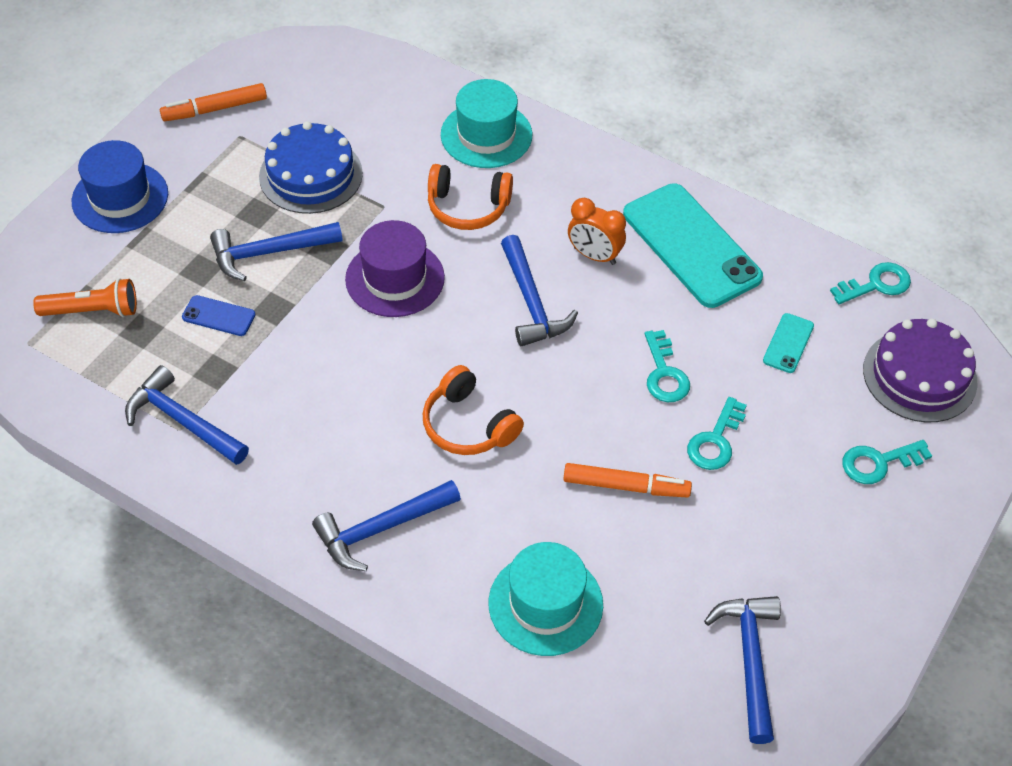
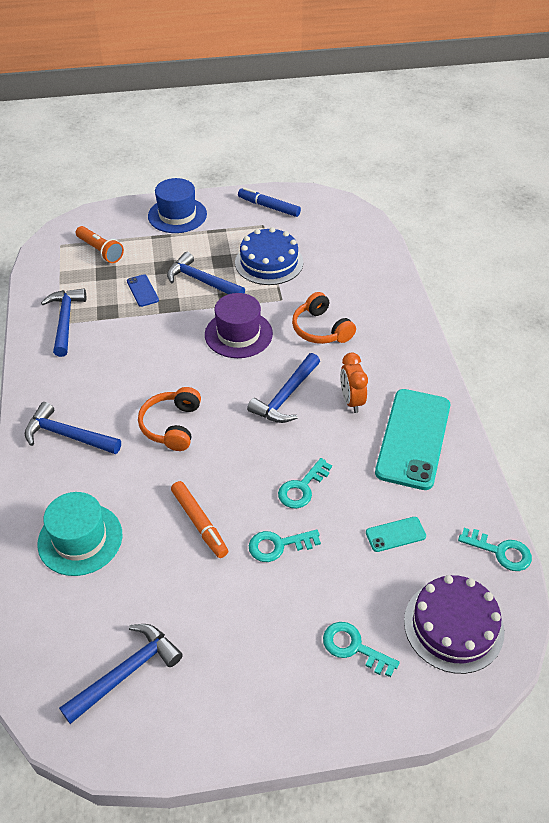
camera: 50 degrees right, 5 degrees down
(215, 109) = (269, 207): orange marker -> blue marker
(486, 135) = (380, 304): turquoise hat -> none

